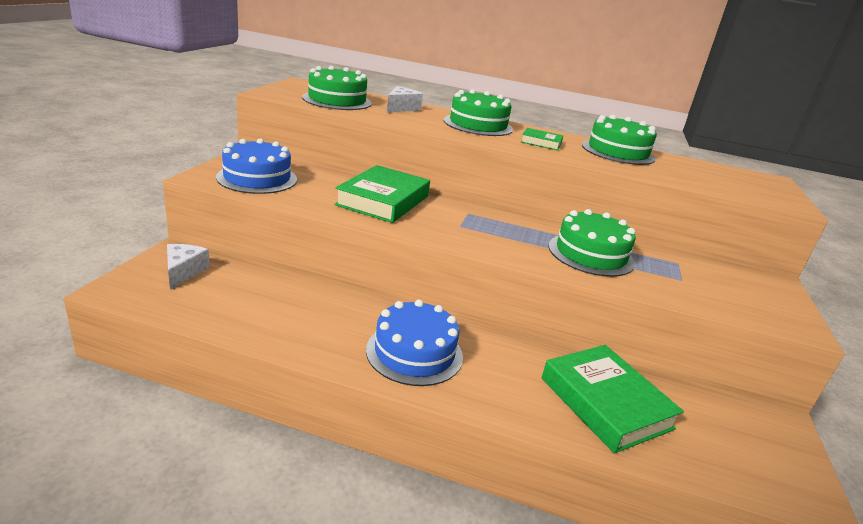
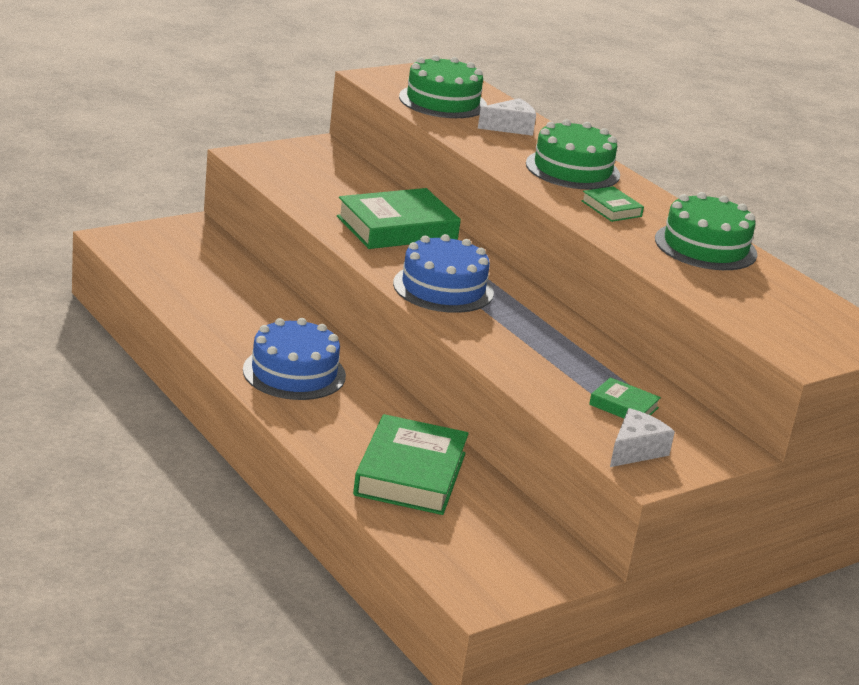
camera: 40 degrees right, 0 degrees up
(183, 272) = (182, 244): white cheese -> white cheese (635, 450)
(257, 178) = (298, 170): blue cake -> blue cake (443, 288)
(591, 254) = (539, 345): green cake -> none
(697, 278) = (623, 406): none -> green book

